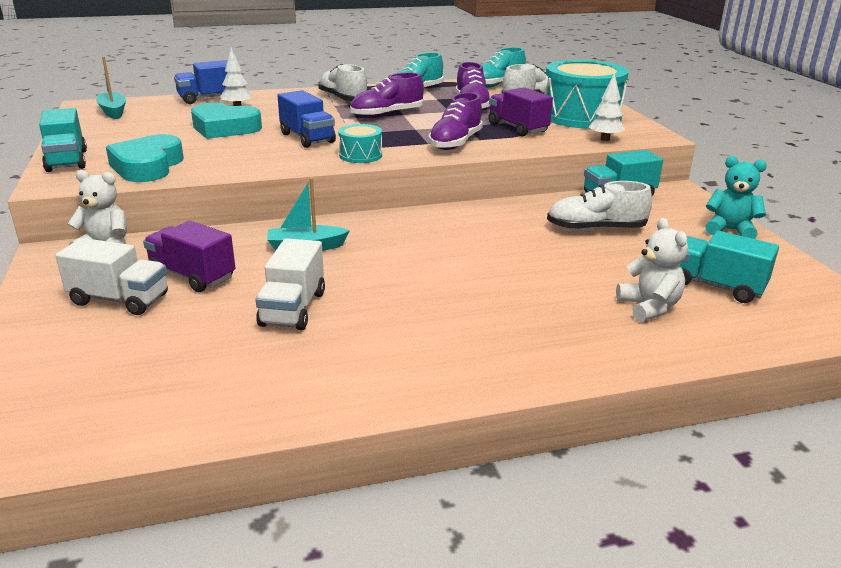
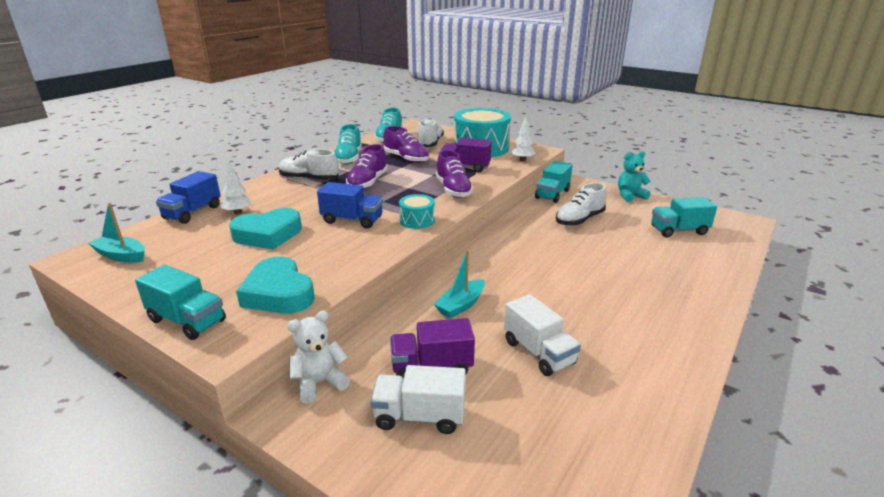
camera: 40 degrees left, 0 degrees up
(119, 300) = (419, 416): white truck -> white truck turned 150 degrees counterclockwise
(649, 307) = (678, 255): white teddy bear -> none

